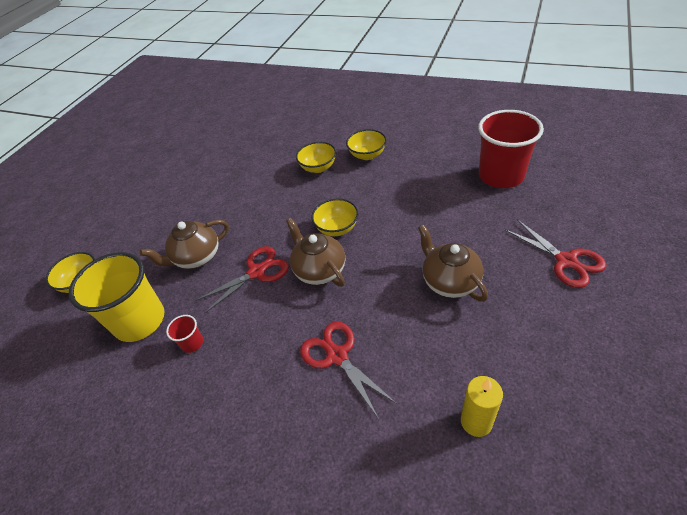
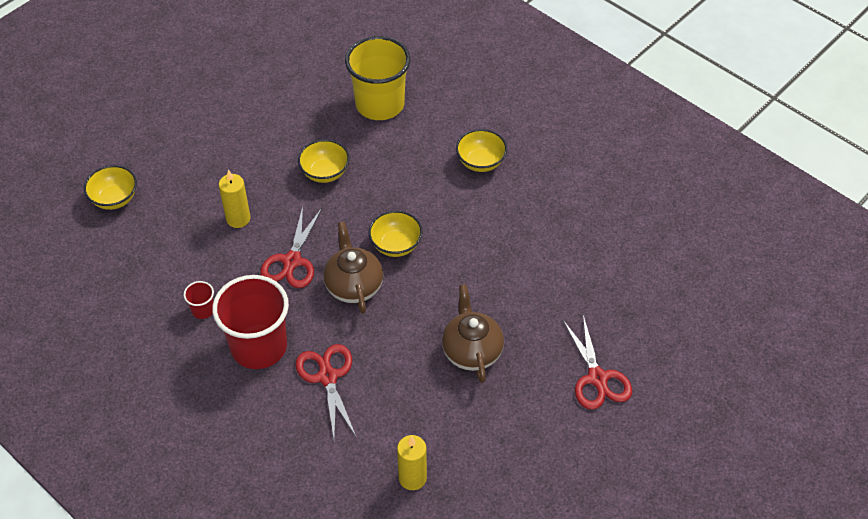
camera: 15 degrees right, 5 degrees up
(140, 321) = (161, 267): yellow cup -> yellow cup (380, 104)
(197, 257) = (238, 219): brown teapot -> yellow candle
(257, 272) = (292, 261): red scissors -> red scissors turned 120 degrees clockwise
(318, 167) = (416, 156): yellow bowl -> yellow bowl (325, 172)
(501, 176) = (608, 255): red cup -> red cup (259, 346)

